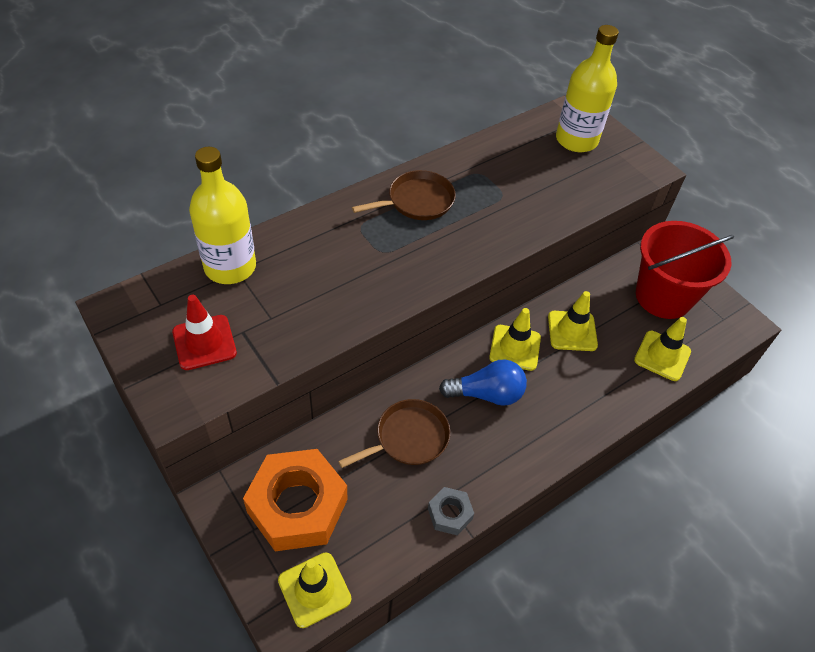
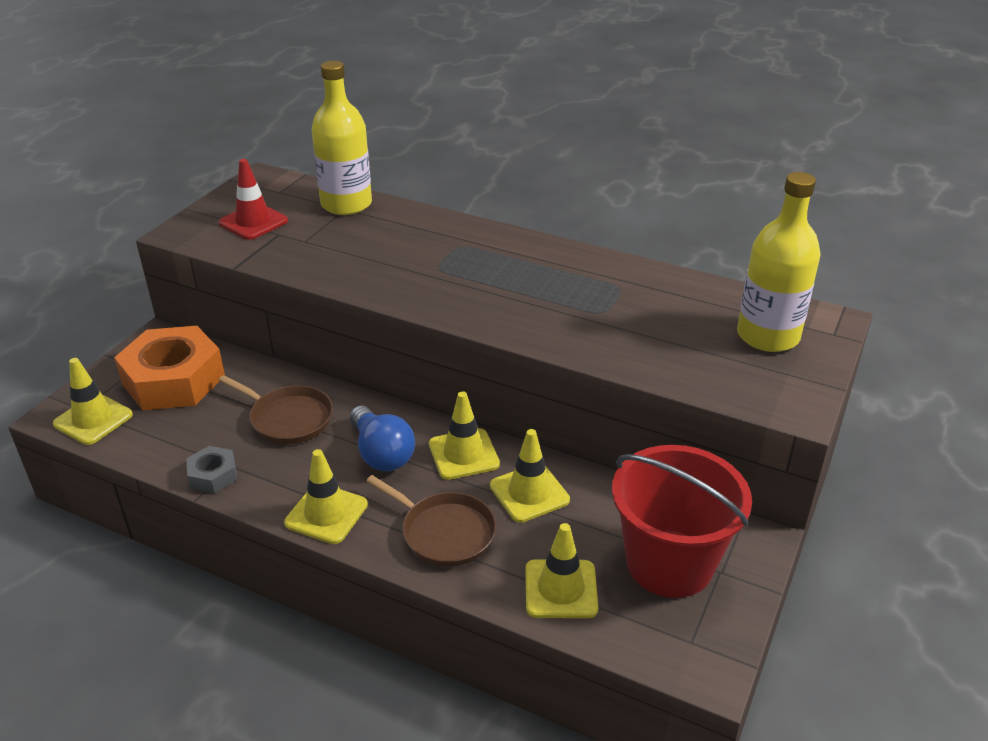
camera: 65 degrees right, 15 degrees down
(417, 201) = (530, 264): brown pan -> brown pan (444, 532)
(534, 452) = (326, 514): none -> yellow traffic cone

